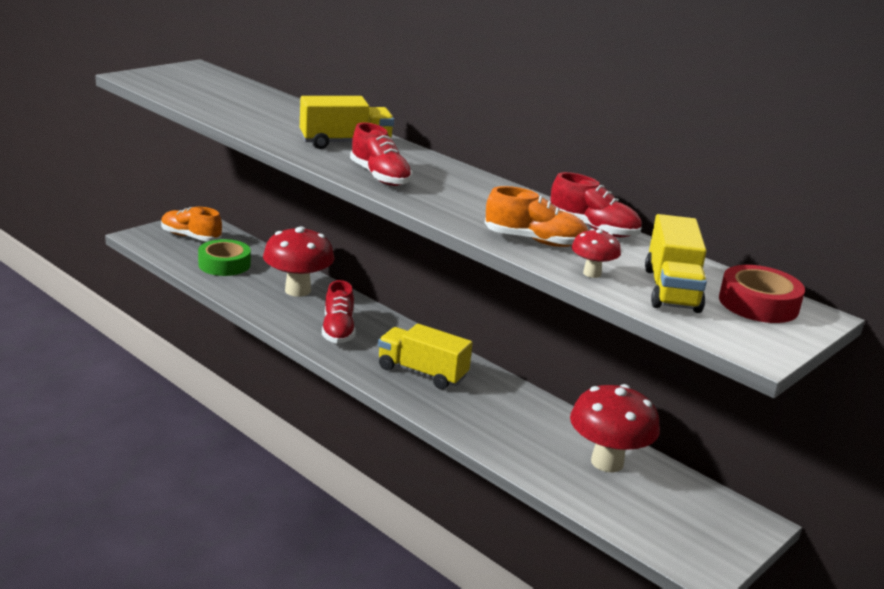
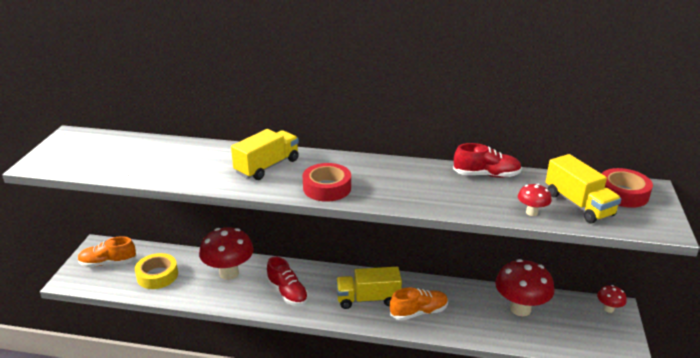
camera: 30 degrees left, 5 degrees up
(224, 264) = (157, 275): green tape -> yellow tape
(380, 177) = (327, 188): red shoe -> red tape
(535, 241) = (474, 201): orange shoe -> orange shoe (419, 312)
(740, 518) = (608, 309): none -> red mushroom

